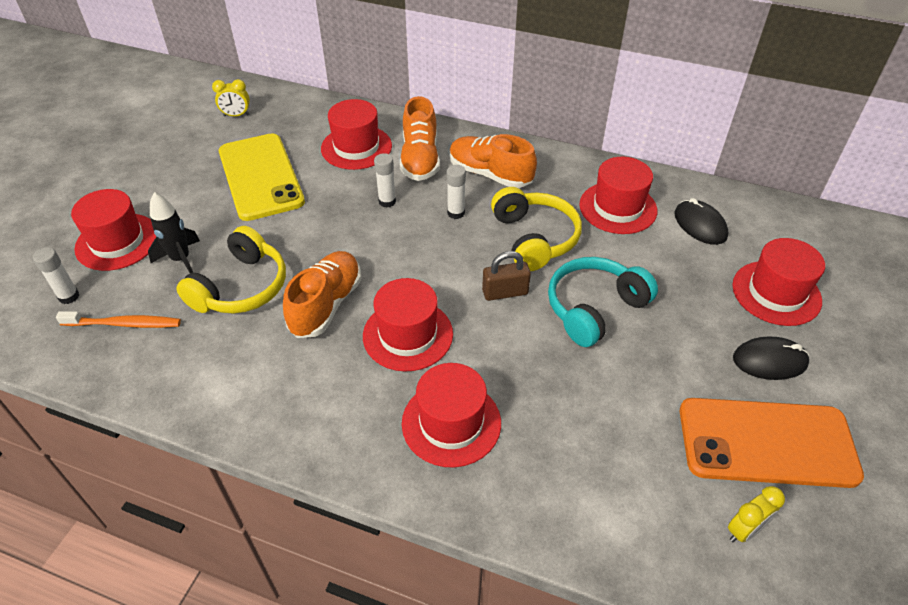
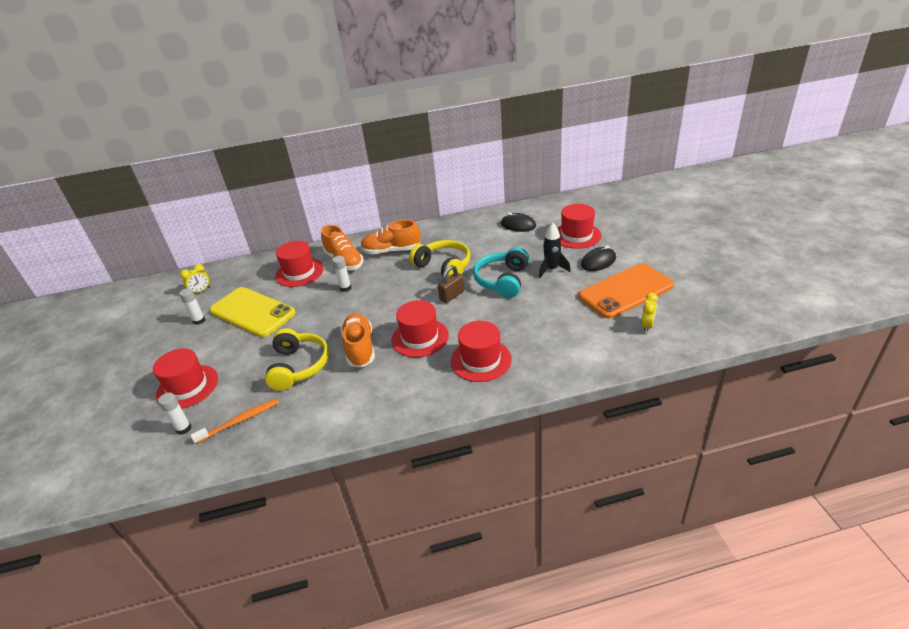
camera: 30 degrees left, 10 degrees down
(181, 259) = (243, 373): black rocket -> black rocket (551, 269)
(456, 213) = (390, 275): white glue stick -> white glue stick (199, 321)
(618, 208) = (472, 235): red hat -> none

